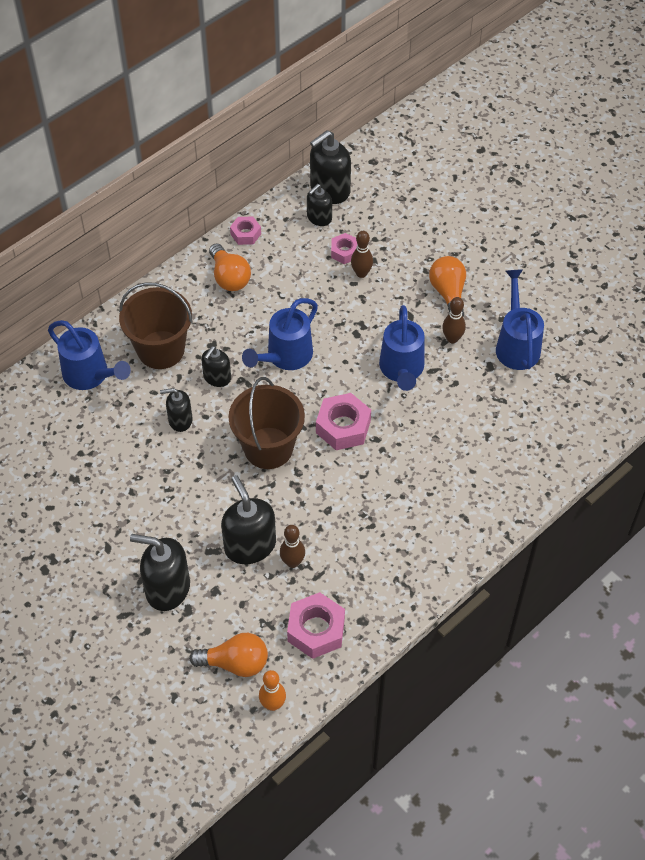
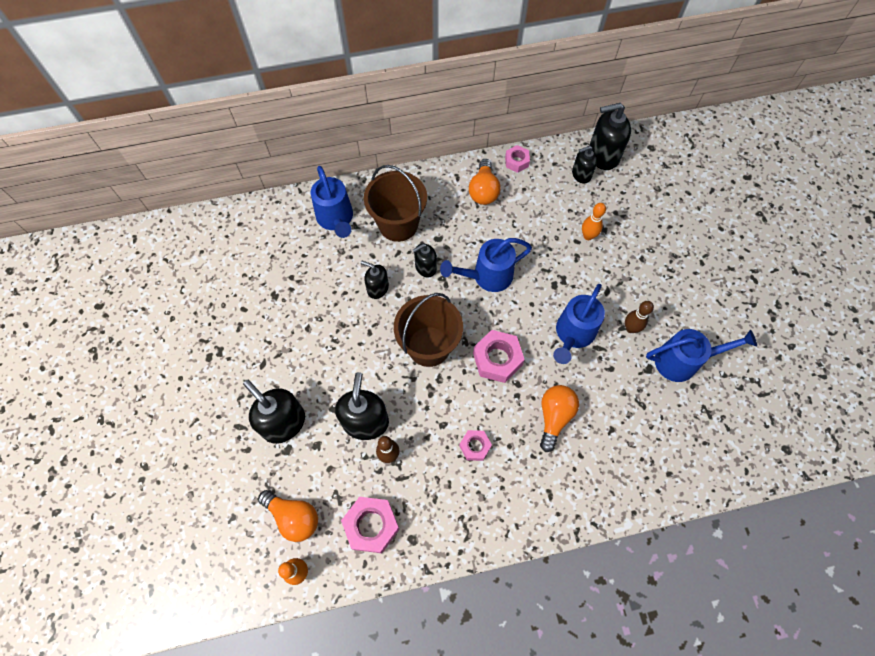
camera: 30 degrees right, 10 degrees up
(344, 252) = (585, 212): pink nut -> pink nut (475, 446)
(361, 273) = (588, 236): brown bowling pin -> orange bowling pin
(448, 293) = (650, 287): orange light bulb -> orange light bulb (554, 417)
(516, 344) = (683, 361): blue watering can -> blue watering can turned 60 degrees clockwise

